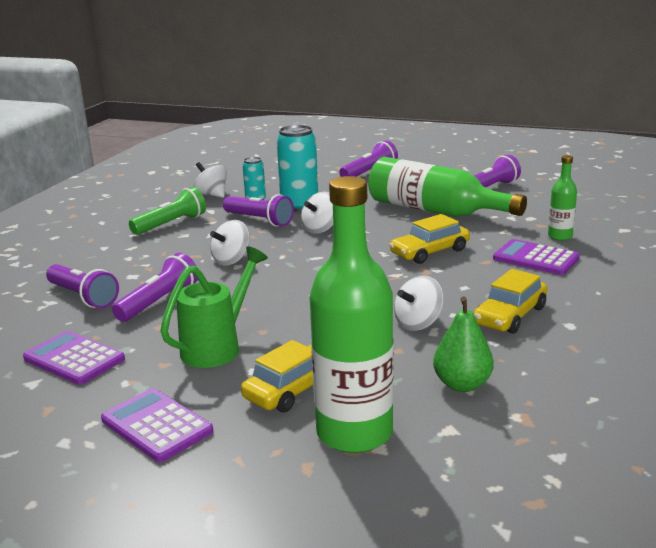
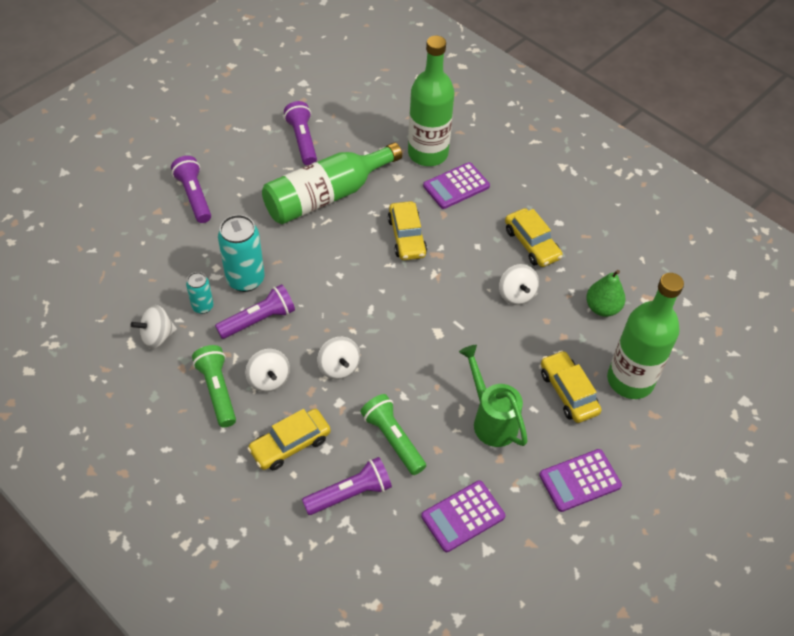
camera: 70 degrees left, 30 degrees up
(129, 261) = (290, 444): none -> yellow car
(159, 302) = (393, 439): purple flashlight -> green flashlight
(320, 229) = (312, 284): white spinning top -> white spinning top (269, 379)
(560, 236) = (428, 153): green bottle -> green bottle, size x2.08

